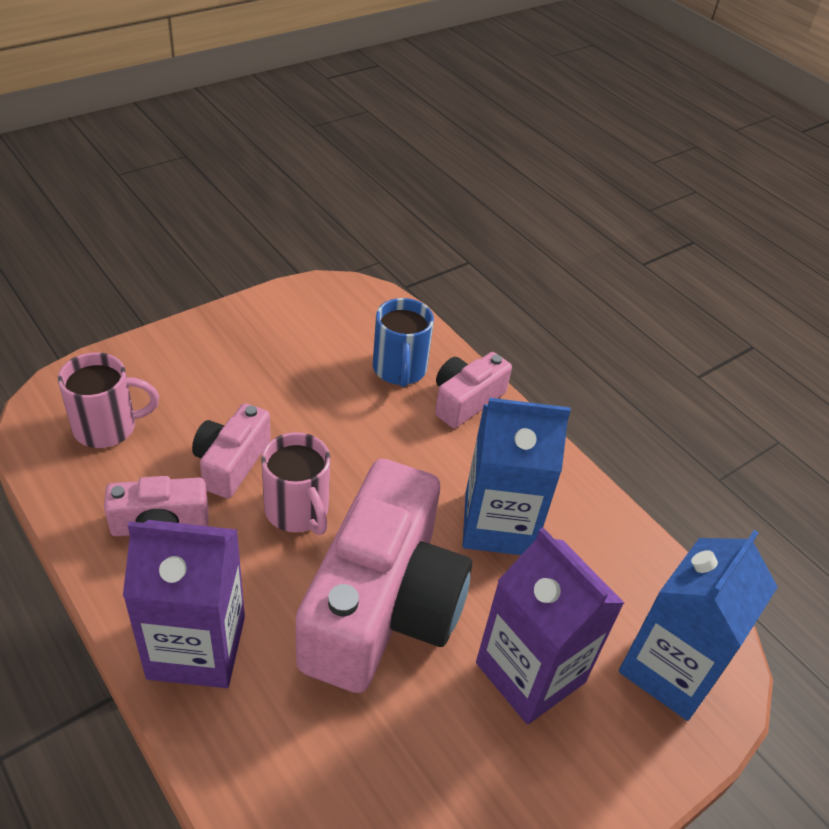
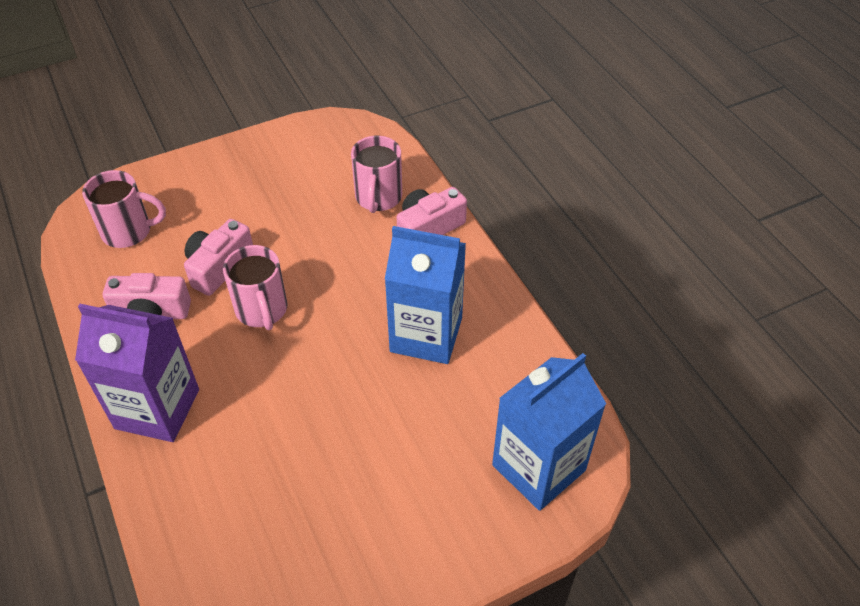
camera: 15 degrees right, 5 degrees up
(382, 605) = (310, 392): pink camera -> none
(399, 370) = (378, 198): blue mug -> pink mug
(530, 672) = (417, 457): purple carton -> none

